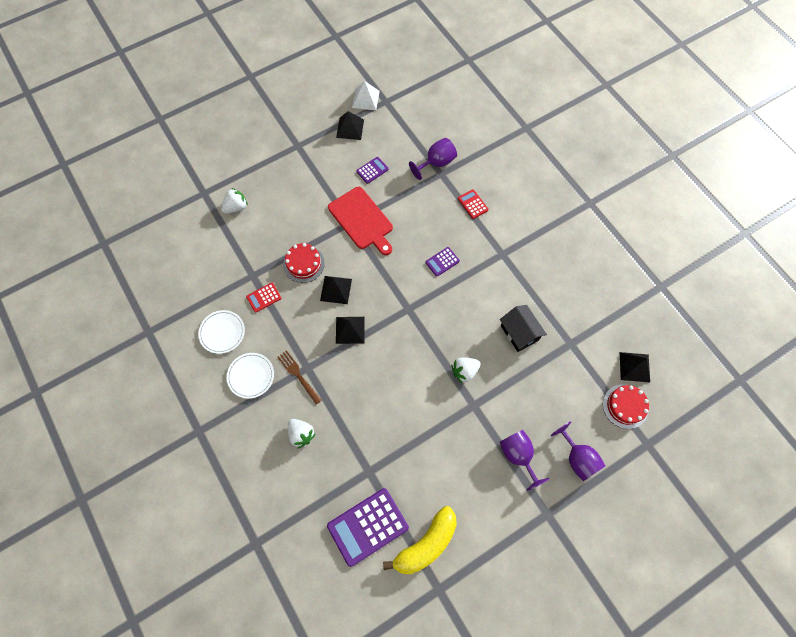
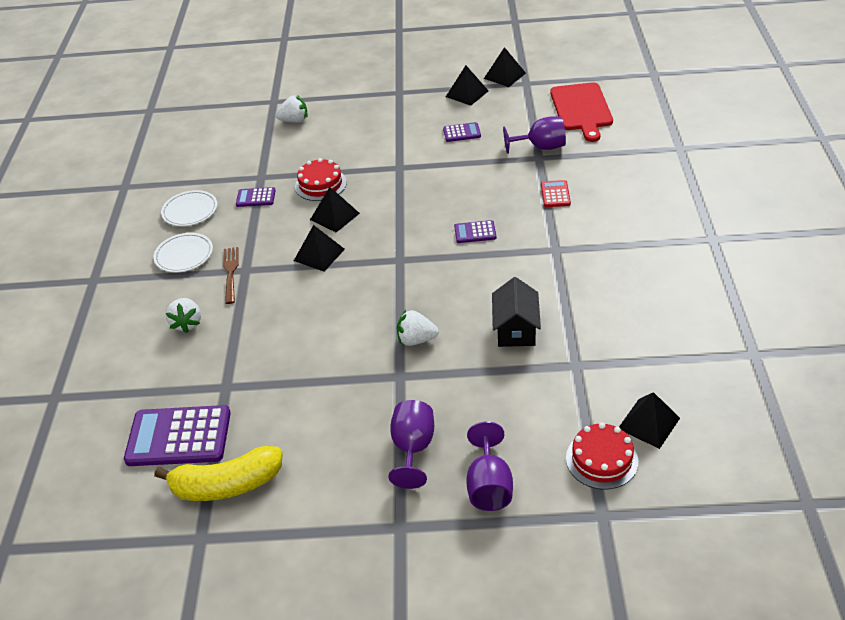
camera: 35 degrees right, 25 degrees down
(264, 297) = (256, 198): red calculator -> purple calculator
(362, 220) = (414, 169): red cutting board -> red cutting board (581, 109)
(365, 99) = (504, 75): white pyramid -> black pyramid

